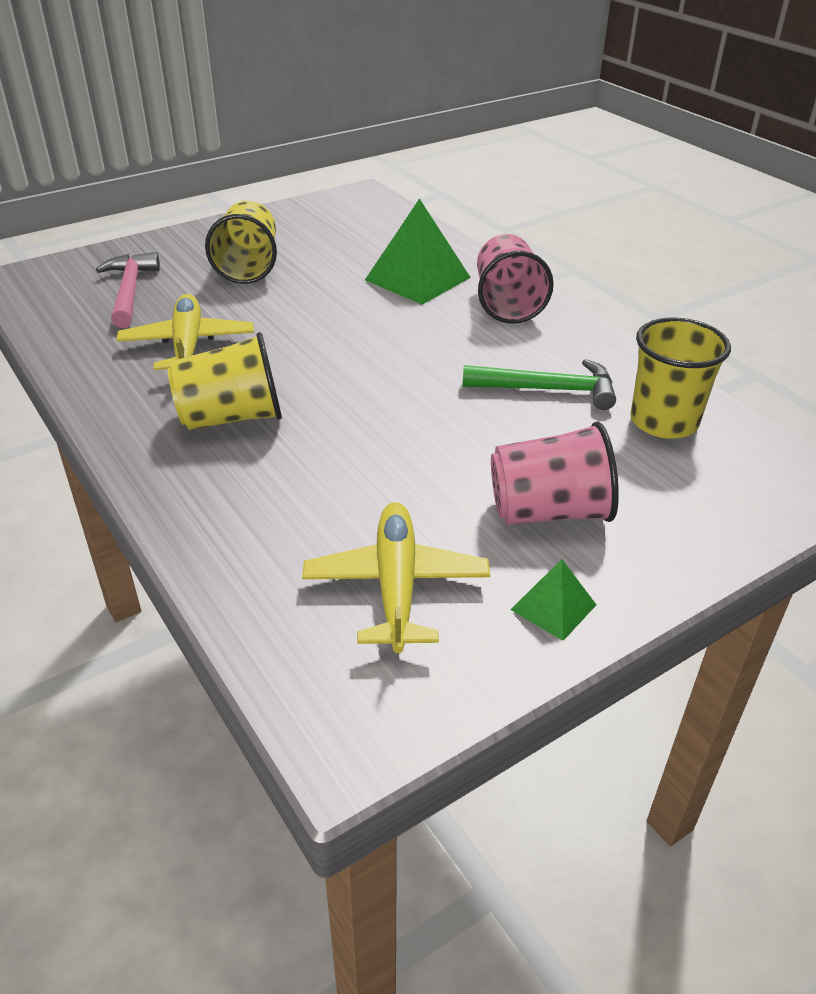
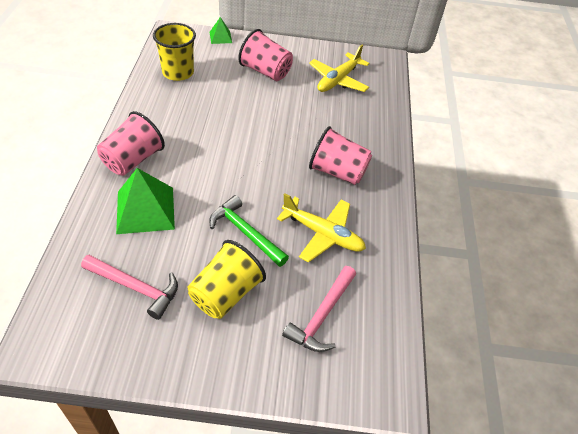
camera: 145 degrees left, 10 degrees up
(188, 345) = (323, 234): yellow plane -> yellow plane turned 90 degrees counterclockwise
(231, 417) = (337, 172): yellow cup -> pink cup
(338, 239) = (136, 287): none -> pink hammer
(548, 389) = (195, 107): green hammer -> green hammer (245, 232)
(553, 607) = (301, 52): green pyramid -> green pyramid (220, 37)

